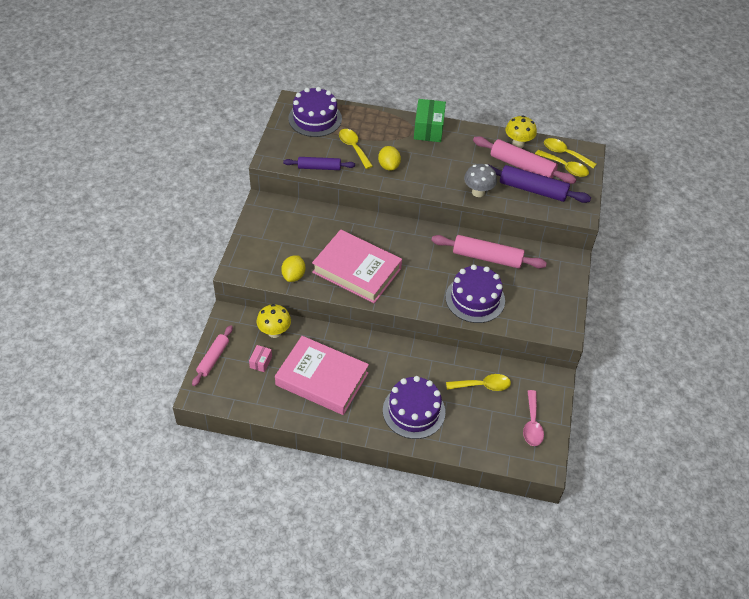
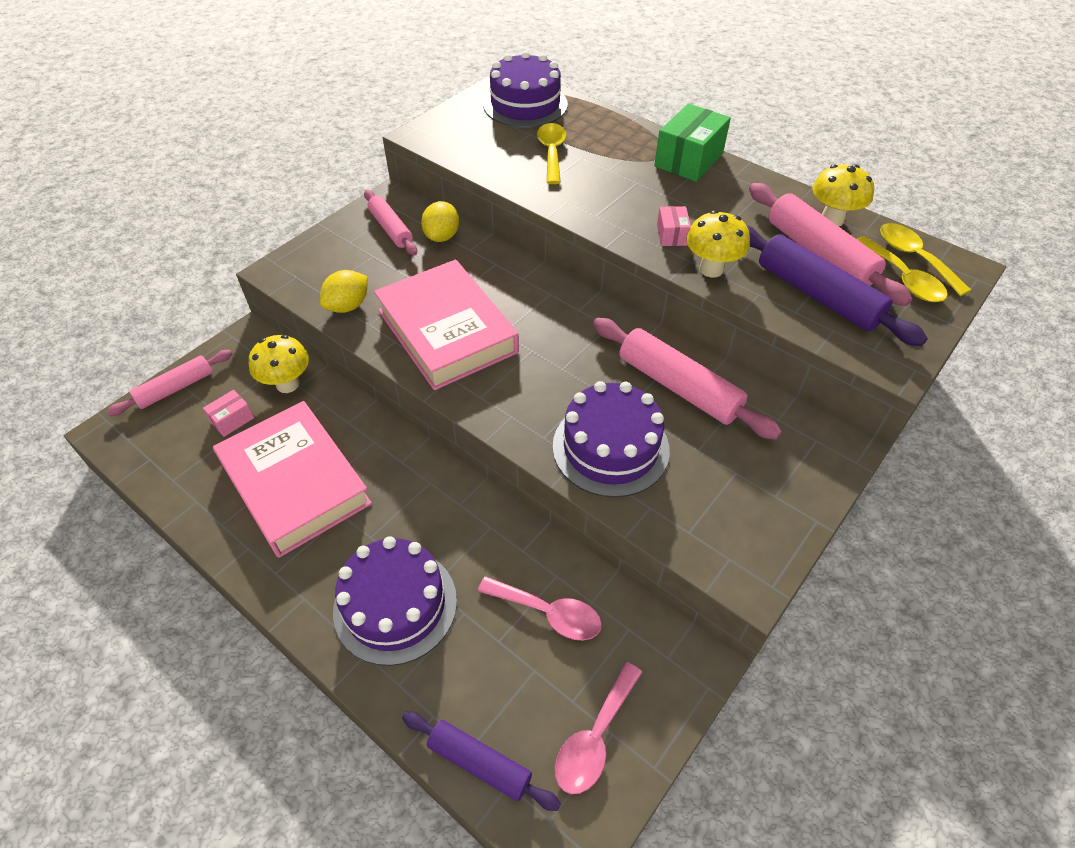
camera: 30 degrees right, 0 degrees up
(279, 222) = (391, 229): none -> pink rolling pin
(319, 167) = (479, 163): purple rolling pin -> purple rolling pin (479, 763)
(388, 166) = (587, 190): yellow lemon -> yellow lemon (442, 236)
(448, 179) = (671, 235): none -> pink box
(478, 192) = (711, 269): grey mushroom -> yellow mushroom
(483, 385) = (548, 613): yellow spoon -> pink spoon

